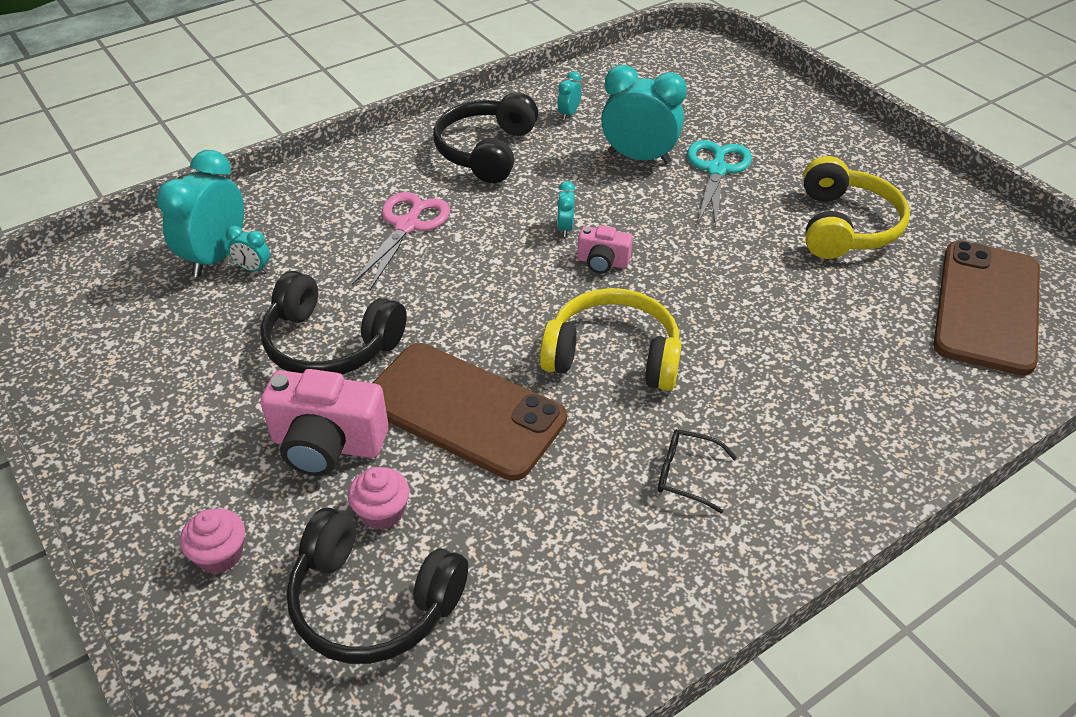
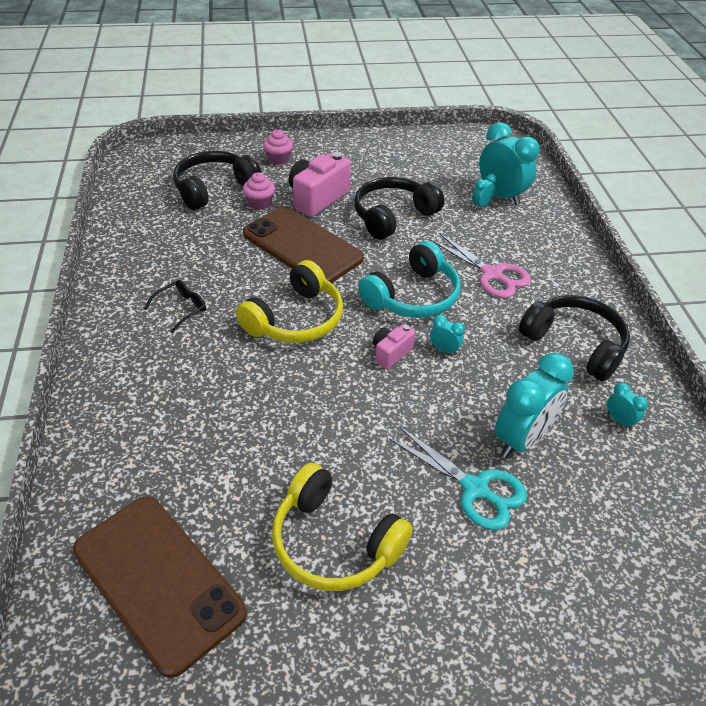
camera: 115 degrees right, 0 degrees up
(464, 410) = (302, 246): brown phone -> brown phone turned 75 degrees clockwise
(494, 274) = (413, 296): none -> turquoise headphones

